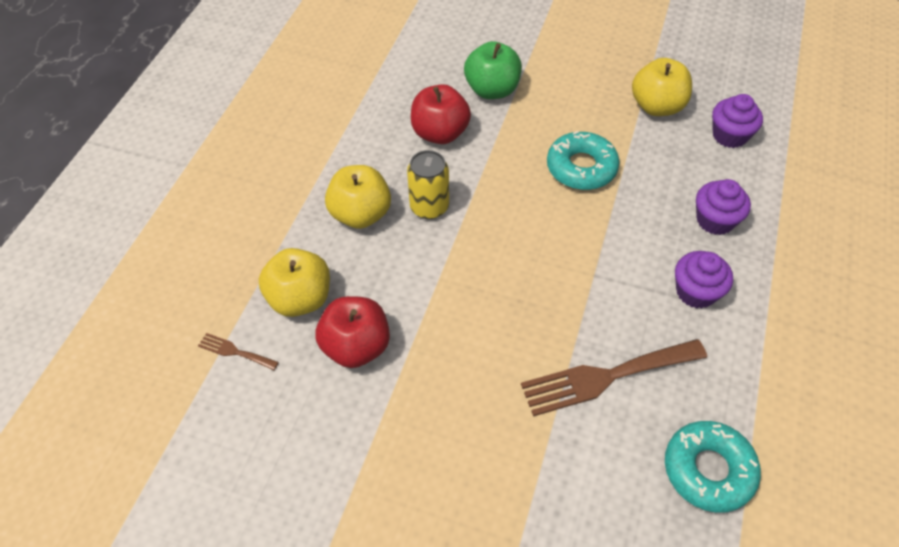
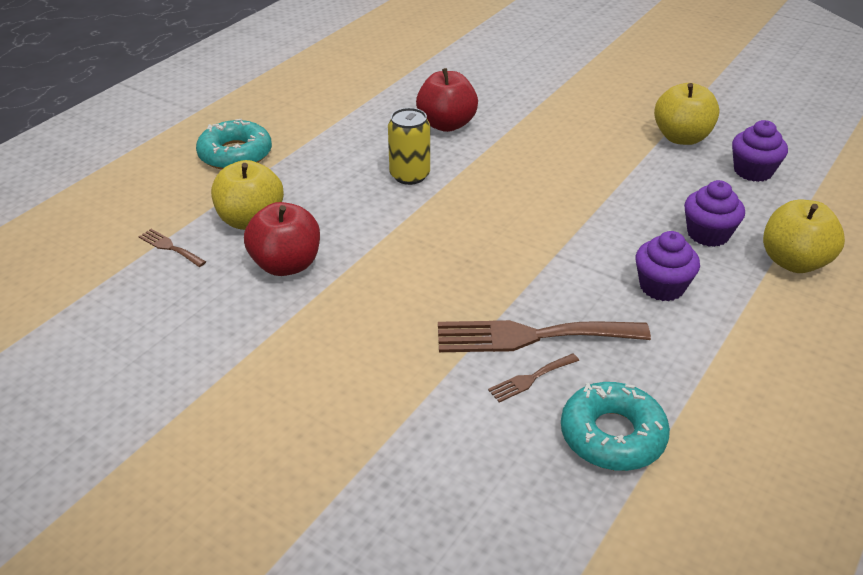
camera: 15 degrees right, 15 degrees down
(360, 214) = (340, 170): yellow apple -> yellow apple (794, 262)
(492, 90) = (513, 101): green apple -> none
(581, 167) = (579, 171): turquoise donut -> turquoise donut (235, 154)
(621, 426) = (530, 379): none -> brown fork

